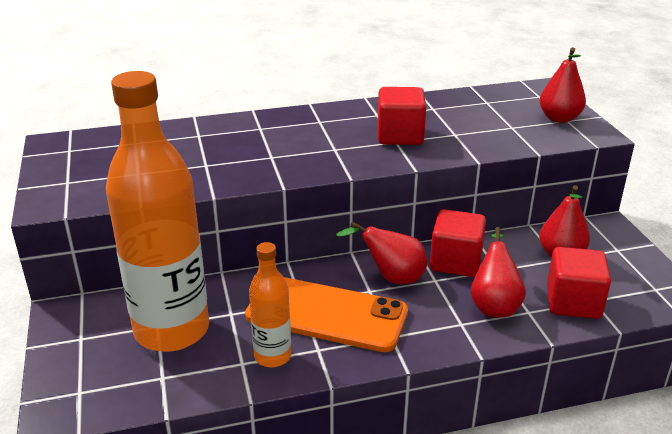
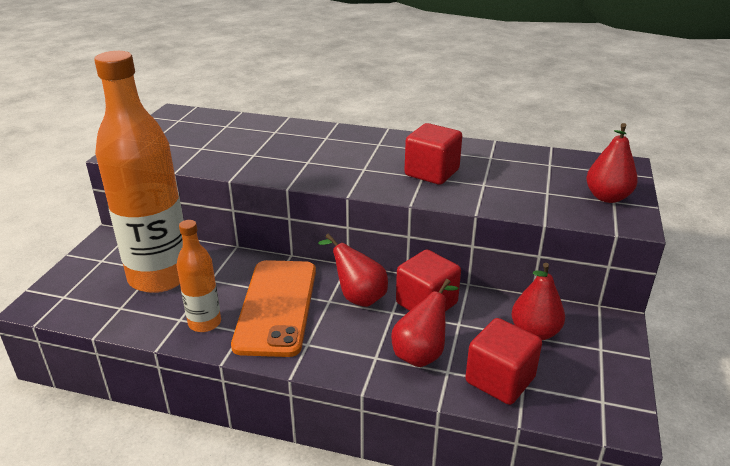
camera: 30 degrees right, 0 degrees up
(327, 314) = (276, 306): orange phone -> orange phone turned 45 degrees clockwise

